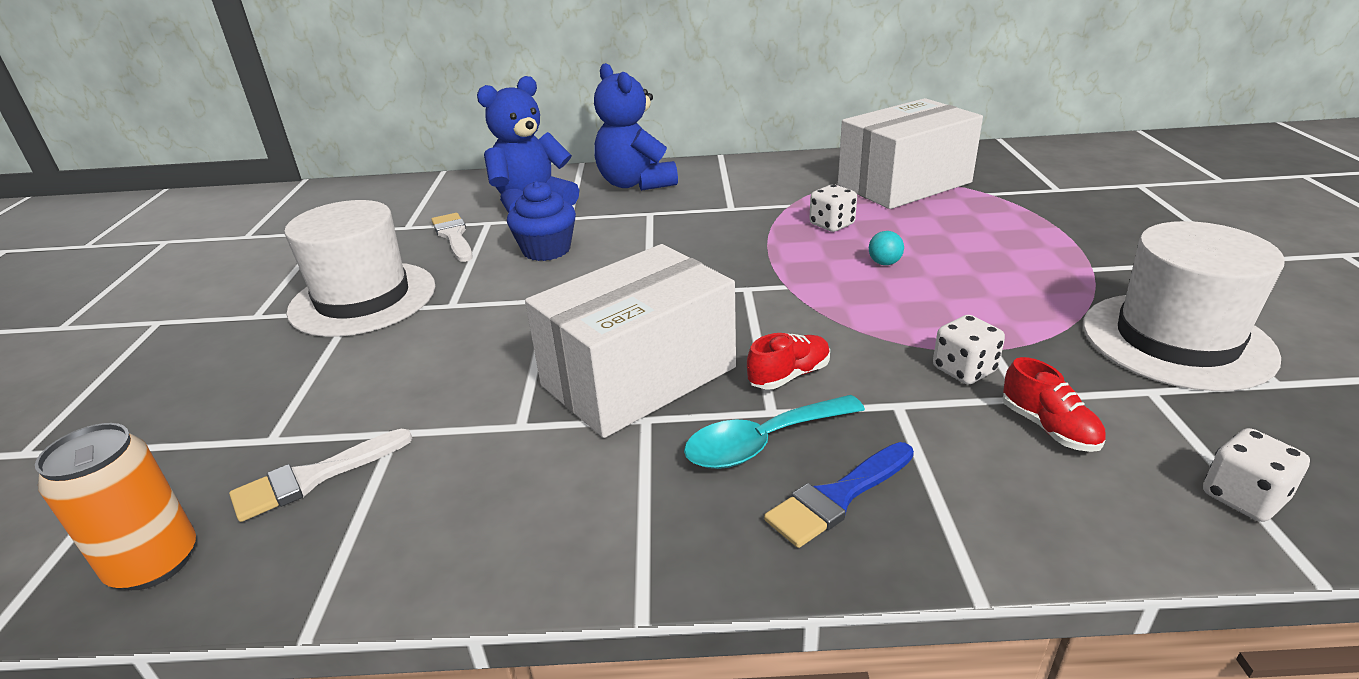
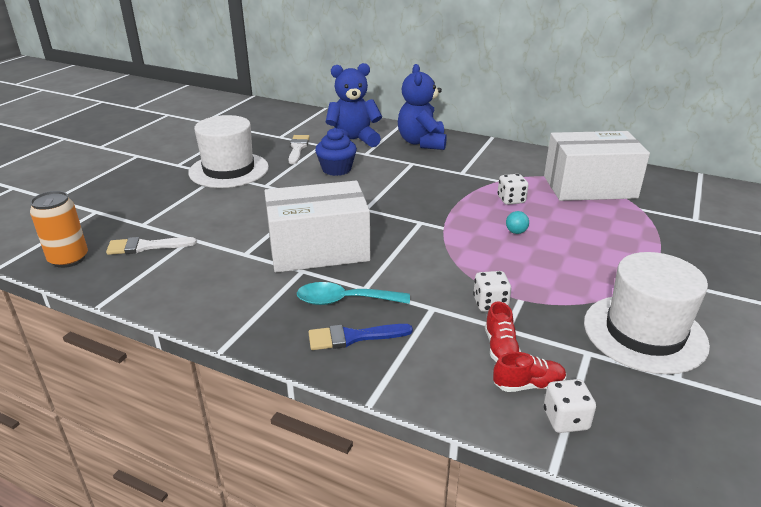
camera: 25 degrees right, 0 degrees up
(789, 375) = (392, 274): red shoe -> red shoe (528, 385)

